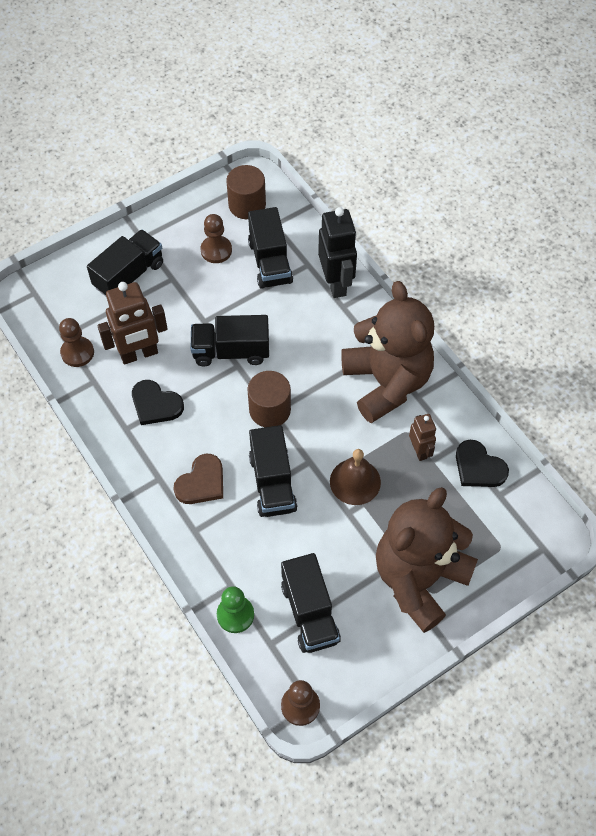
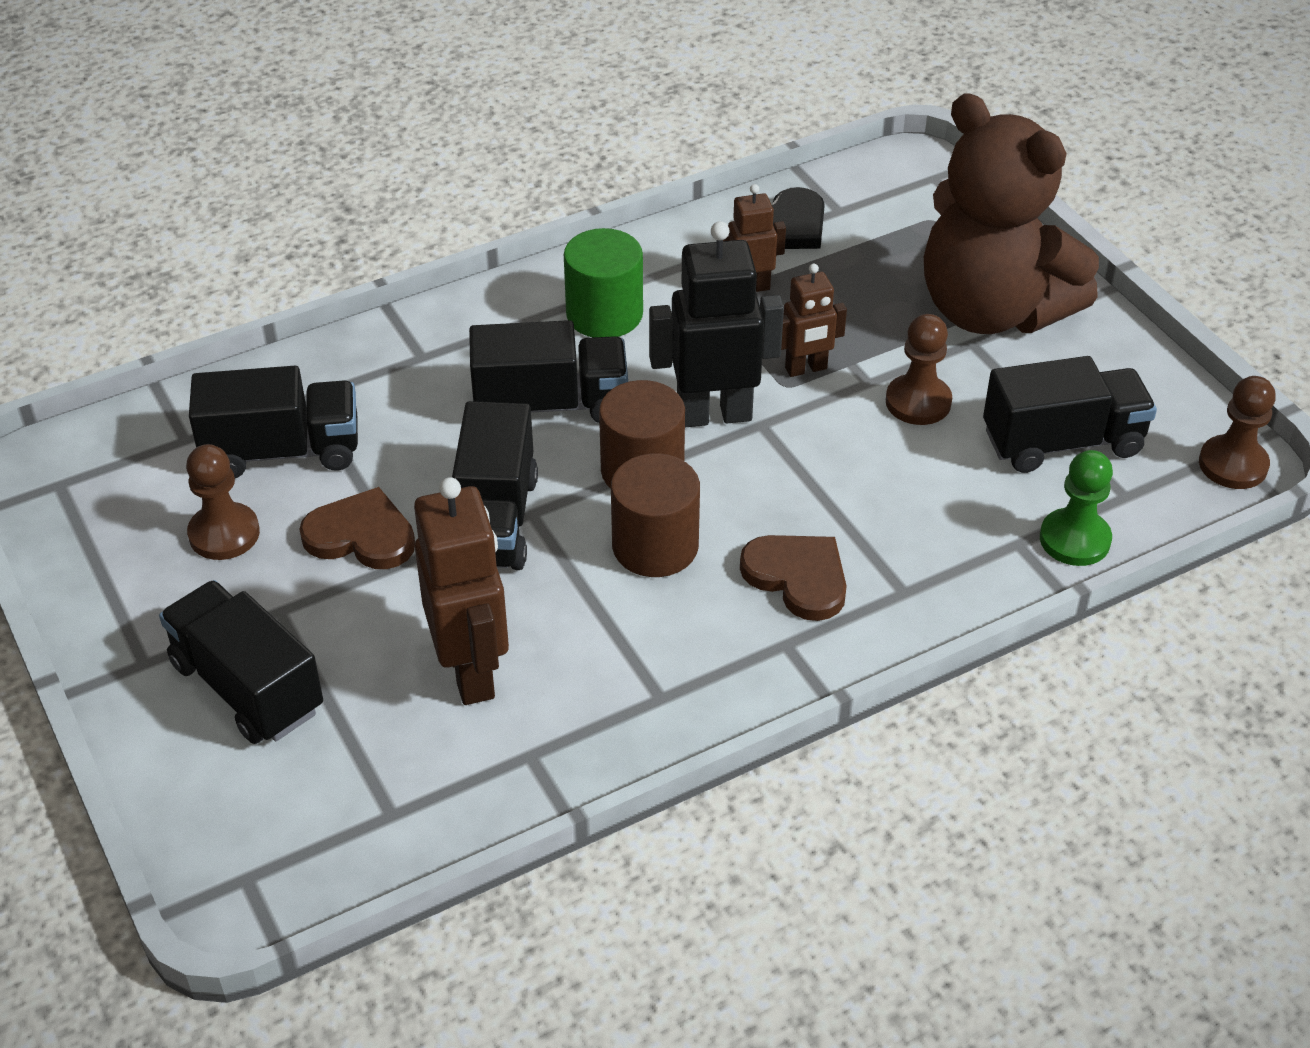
camera: 85 degrees left, 15 degrees down
(77, 352) = (445, 785): brown pawn -> brown pawn (918, 402)
(155, 404) = (606, 645): black heart -> none
(218, 301) = (361, 535): none -> brown heart
(247, 205) = (115, 479): brown cylinder -> brown cylinder (655, 546)
(272, 483) = (804, 475): black truck -> black truck (550, 404)
(336, 283) = (363, 361): black robot -> black robot (714, 414)
(355, 481) = (806, 369): brown bell -> brown robot
(386, 382) = (604, 314): brown teddy bear -> green cylinder

